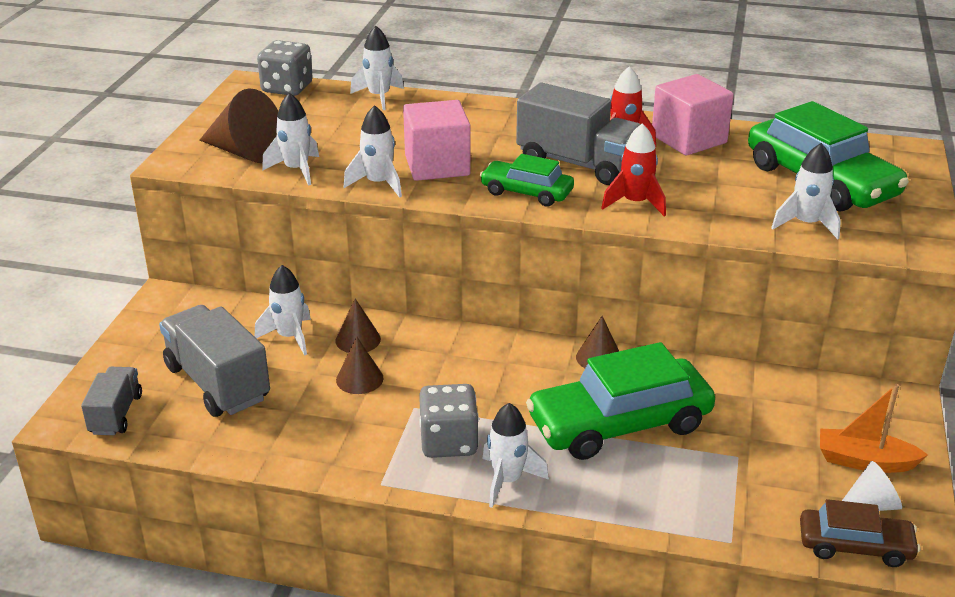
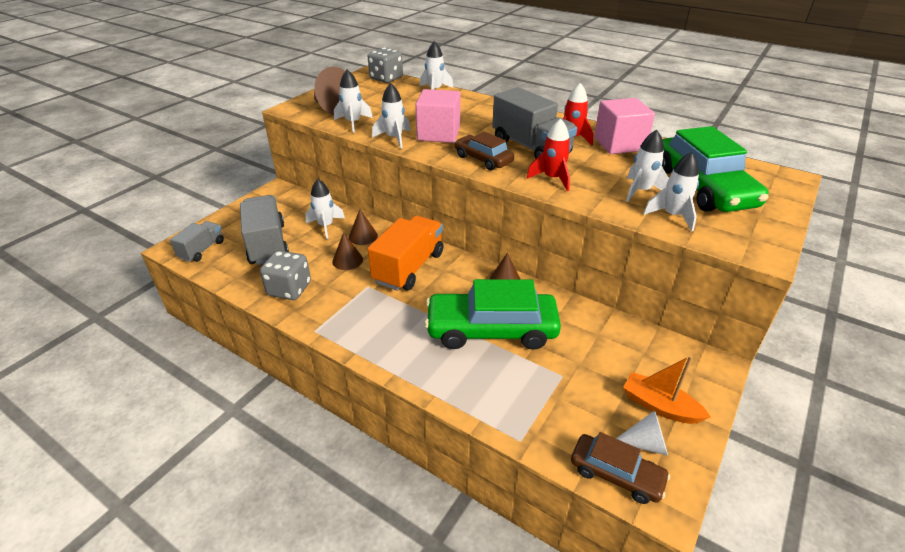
camera: 20 degrees right, 5 degrees up
(448, 442) = (373, 314): grey dice -> grey dice (289, 289)
(456, 369) = (409, 268): none -> orange truck
(507, 480) = (393, 350): white rocket -> white rocket (641, 191)
(526, 192) = (483, 159): green car -> brown car

